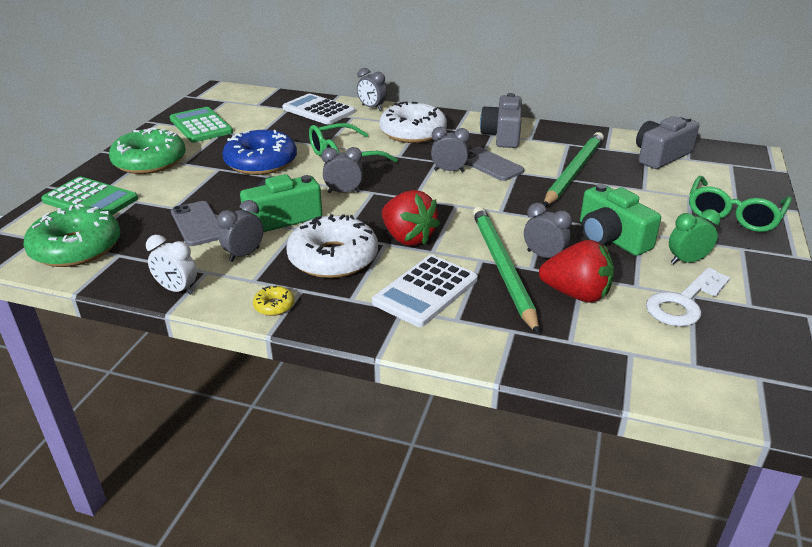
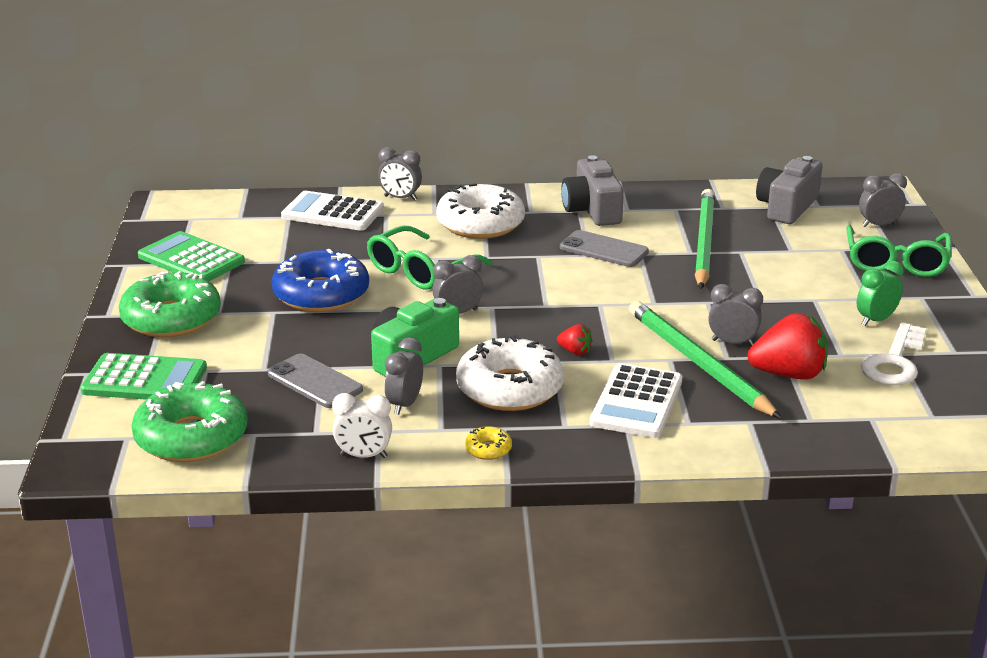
camera: 20 degrees left, 5 degrees down
(408, 238) = (575, 351): red strawberry -> red strawberry, size x0.47
(449, 171) = (562, 265): grey clock -> grey clock (879, 225)
(610, 238) = (788, 311): green camera -> none

